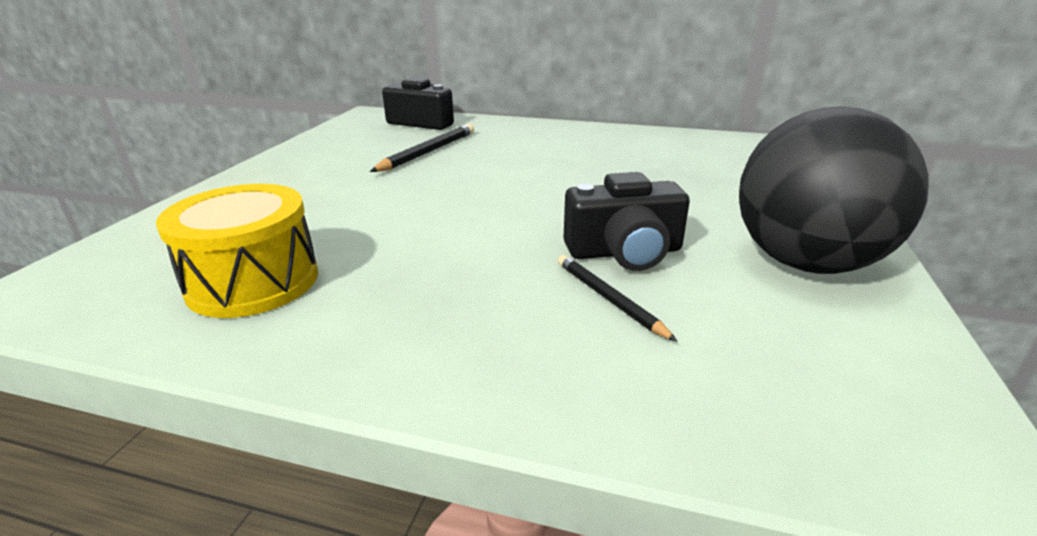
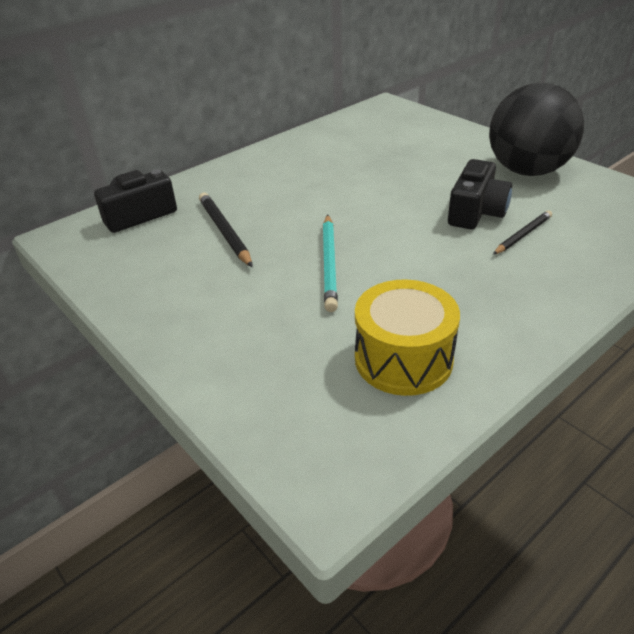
camera: 55 degrees left, 10 degrees up
(413, 203) = (329, 264): none -> turquoise pencil
(608, 298) = (523, 235): black pencil -> black pencil turned 135 degrees clockwise

